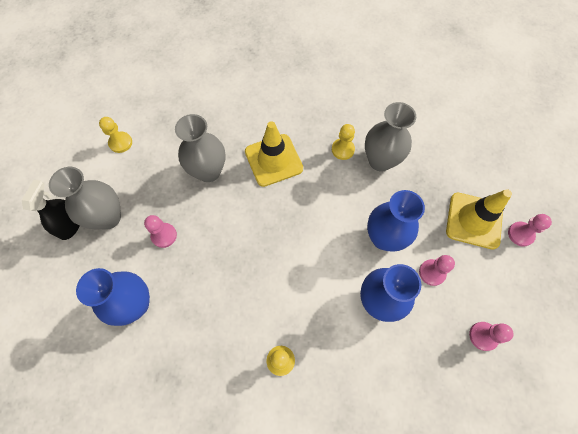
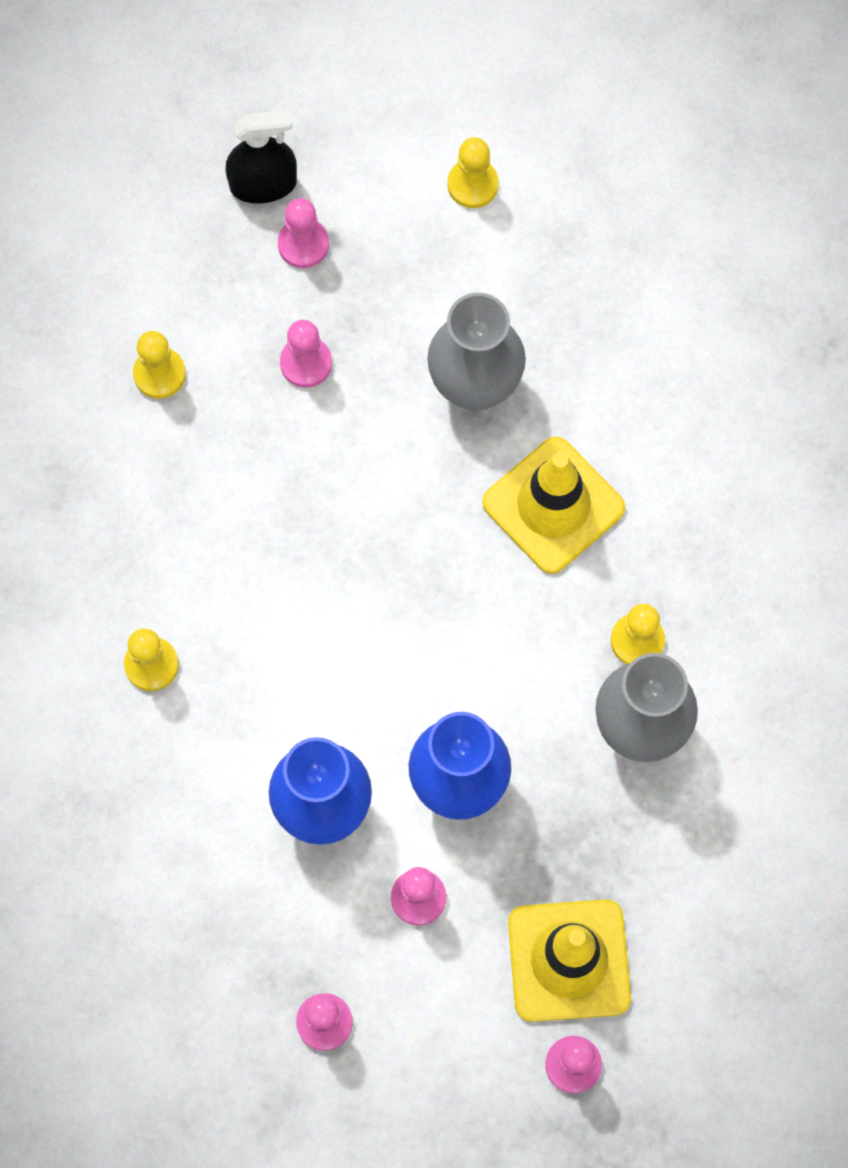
camera: 70 degrees right, 5 degrees up
(108, 217) = (303, 244): grey vase -> pink pawn
(135, 304) = (159, 374): blue vase -> yellow pawn

